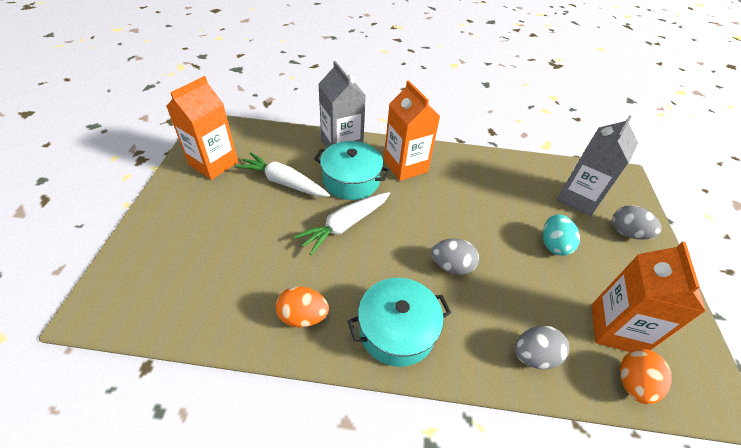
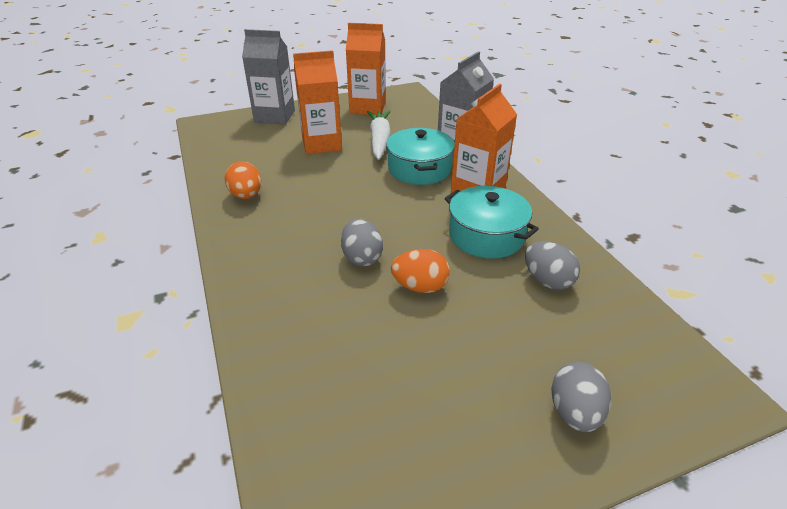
camera: 65 degrees right, 10 degrees down
(345, 225) = (358, 184): white carrot -> none
(397, 330) = (261, 245): turquoise pot -> turquoise pot (486, 236)
(534, 355) = (284, 343): grey egg -> grey egg (547, 281)
(553, 245) = (468, 332): turquoise egg -> none
(578, 198) = (591, 343): grey carton -> grey carton (275, 116)
(616, 329) = (369, 417): orange carton -> orange carton (321, 144)
(632, 383) = (292, 444): orange egg -> orange egg (420, 287)

